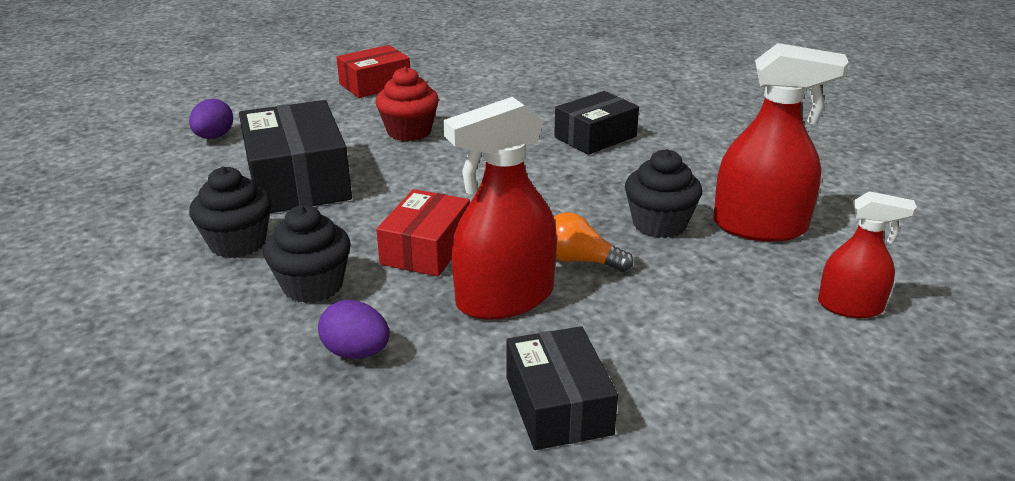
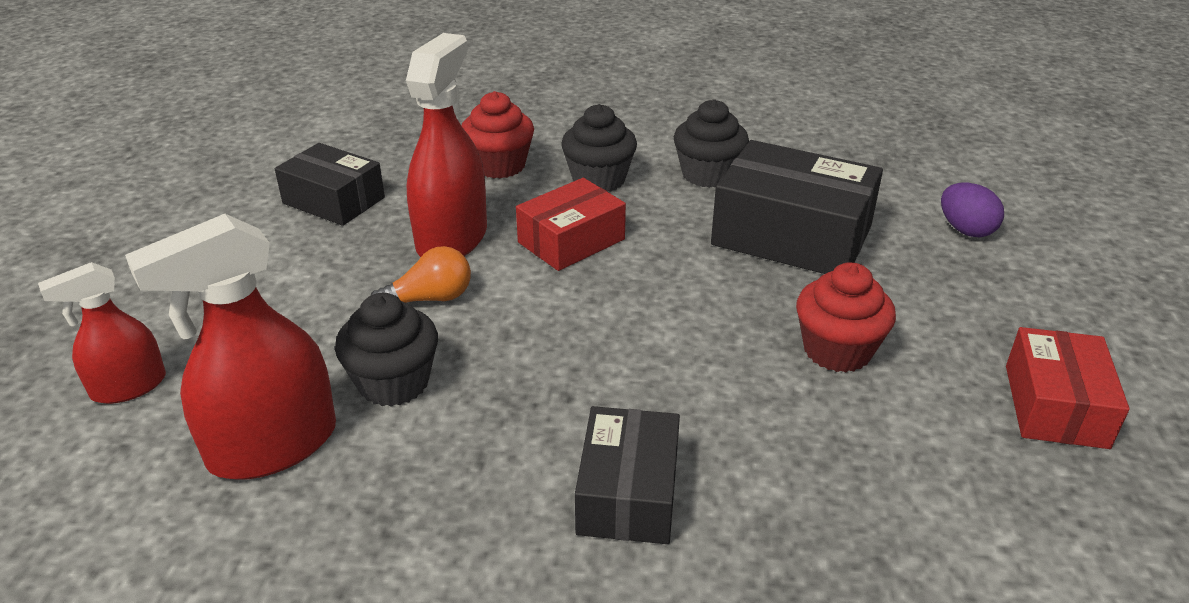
camera: 135 degrees right, 5 degrees up
(356, 352) = (499, 165): purple egg -> red cupcake
(426, 249) = (571, 241): red box -> red box turned 75 degrees clockwise

